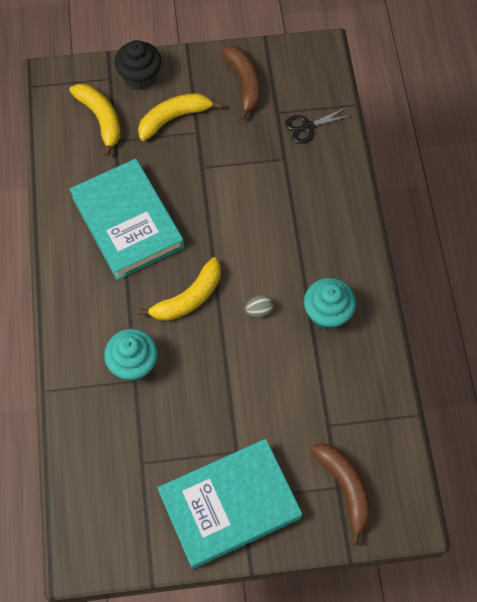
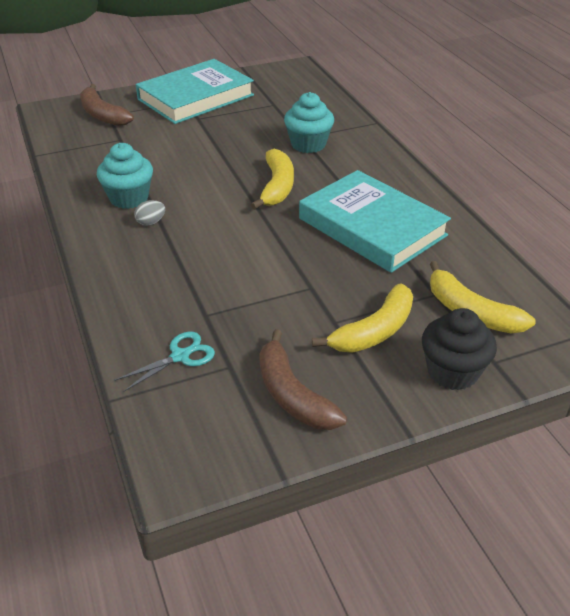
camera: 165 degrees right, 25 degrees down
(188, 298) = (277, 187): yellow banana -> yellow banana turned 150 degrees clockwise
(259, 310) = (201, 190): grey egg -> grey egg (151, 222)
(307, 127) = (180, 356): black scissors -> turquoise scissors

